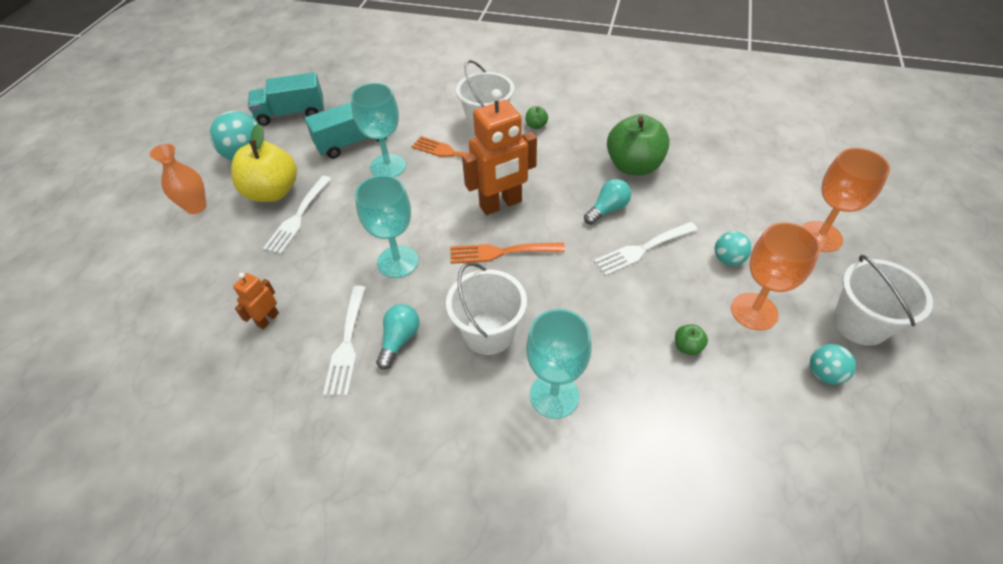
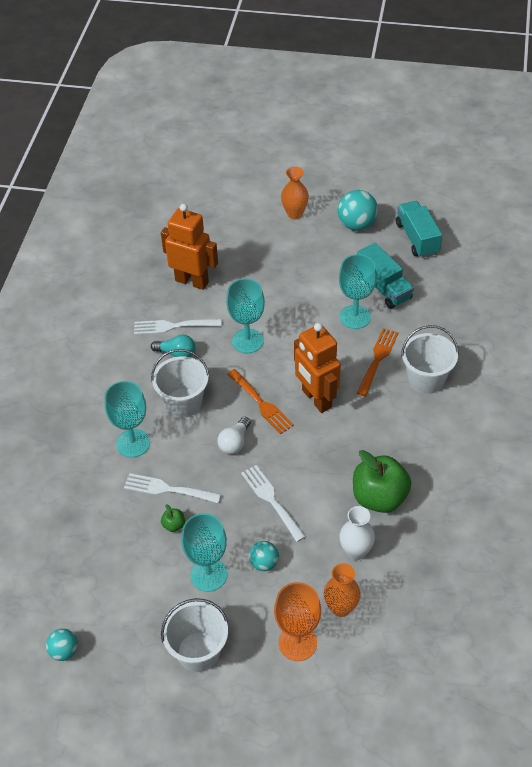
camera: 85 degrees right, 0 degrees up
(268, 319) = (192, 281): orange robot -> orange robot, size x2.06
(272, 192) = (315, 252): yellow apple -> none
(298, 217) = (289, 273): white fork -> white fork (168, 489)
(501, 252) = (261, 403): orange fork -> orange fork turned 150 degrees clockwise
(536, 126) = (429, 418): green apple -> none
(558, 280) = (234, 442): none -> white light bulb
(607, 209) = (317, 476): turquoise light bulb -> none
(701, 187) = (356, 551): none -> white vase
(754, 311) = (208, 575): orange goblet -> turquoise goblet
(769, 202) = (341, 608): none -> orange vase
(824, 374) = (150, 614): turquoise ball -> turquoise ball (64, 651)

